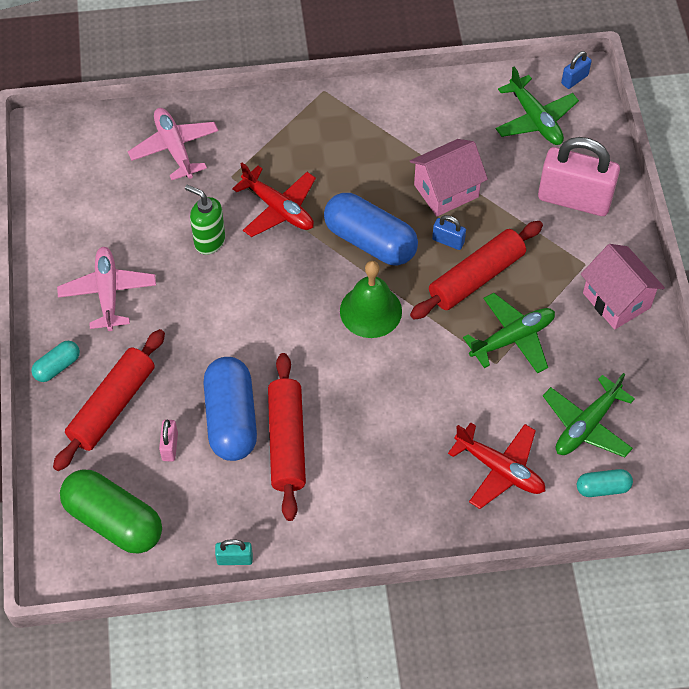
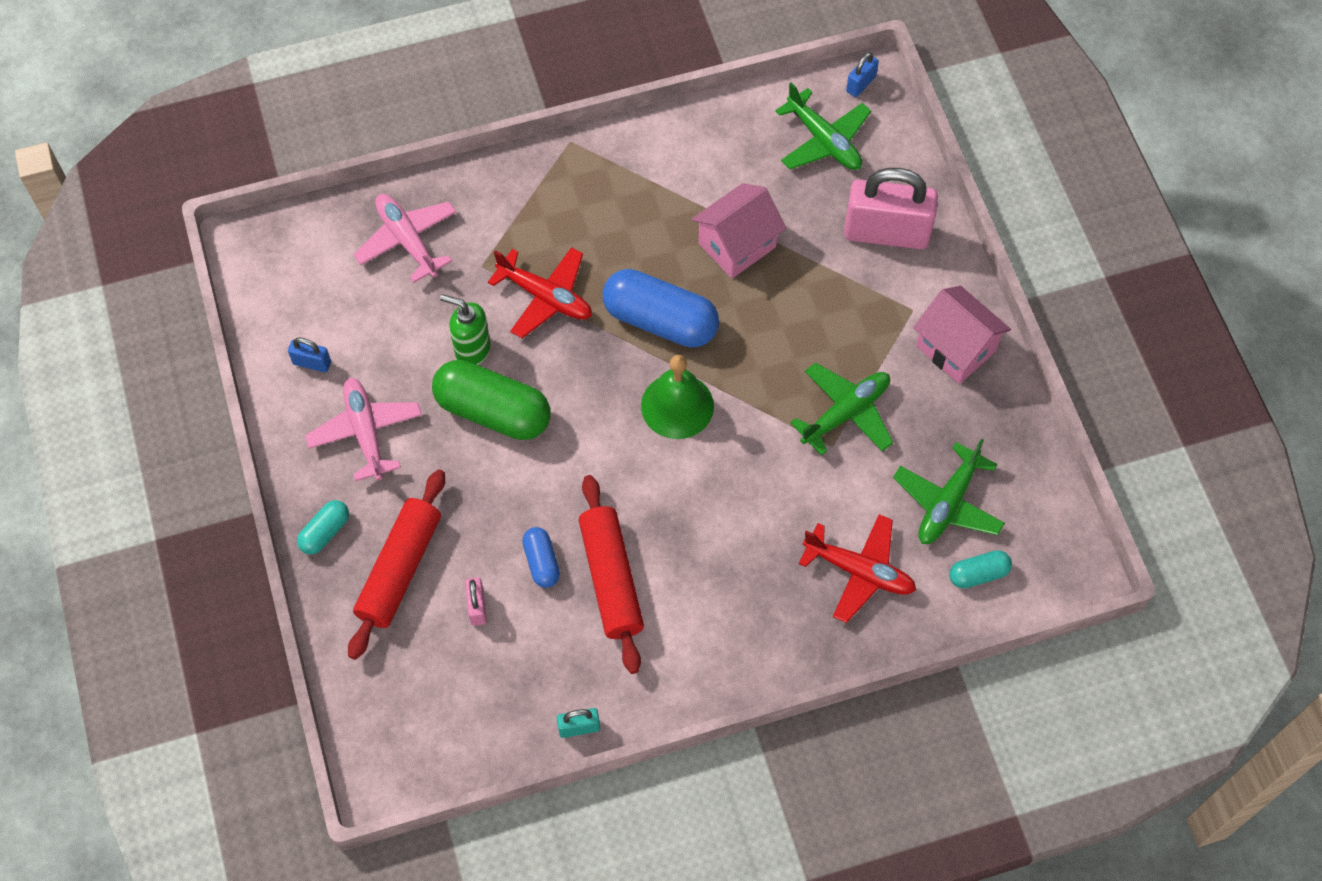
camera: 10 degrees left, 5 degrees up
(114, 520) = (430, 706): green capsule -> green capsule (493, 411)
(231, 419) = (541, 562): blue capsule -> blue capsule, size x0.50
(448, 241) = (750, 306): blue padlock -> blue padlock (312, 363)
(476, 277) = (791, 346): red rolling pin -> none

